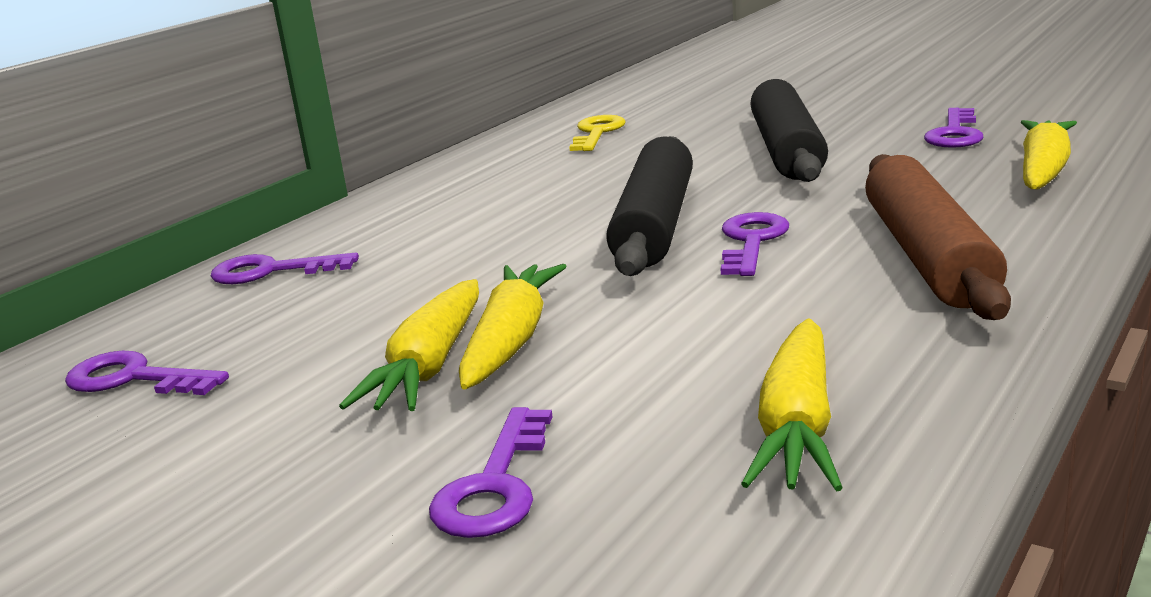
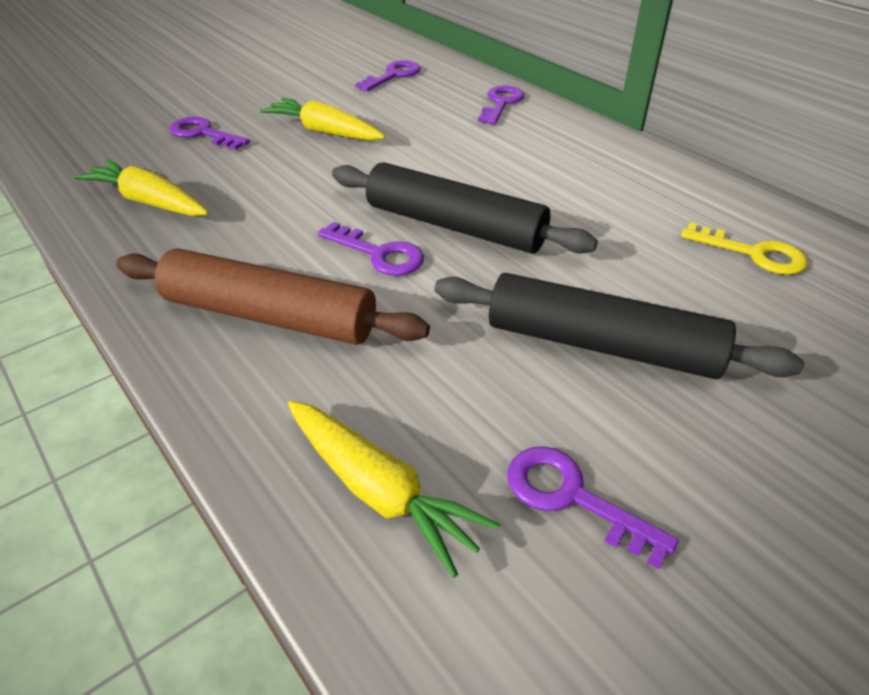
camera: 105 degrees right, 20 degrees up
(511, 341) = (326, 152): yellow carrot -> none

